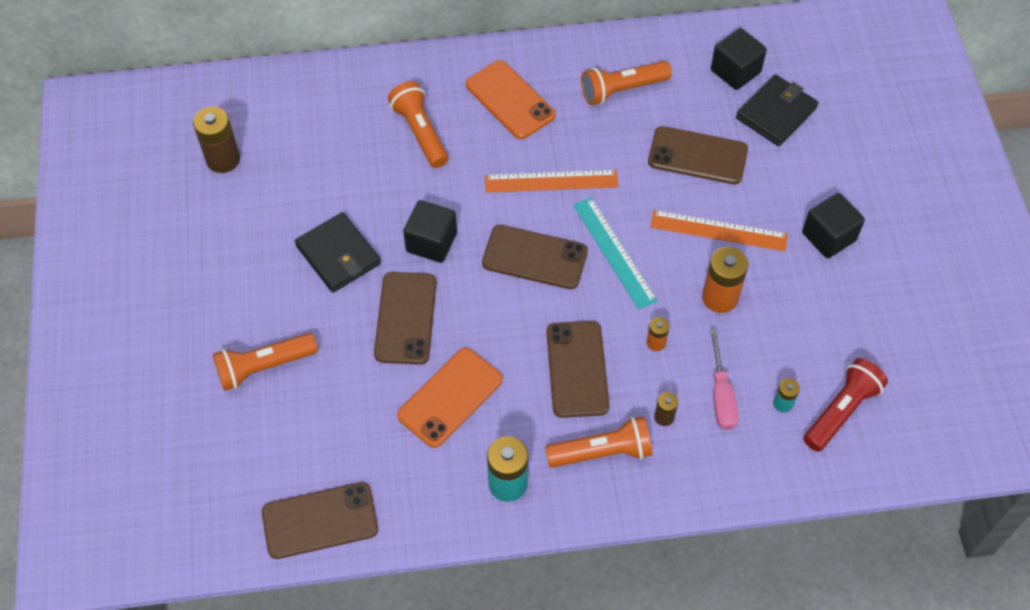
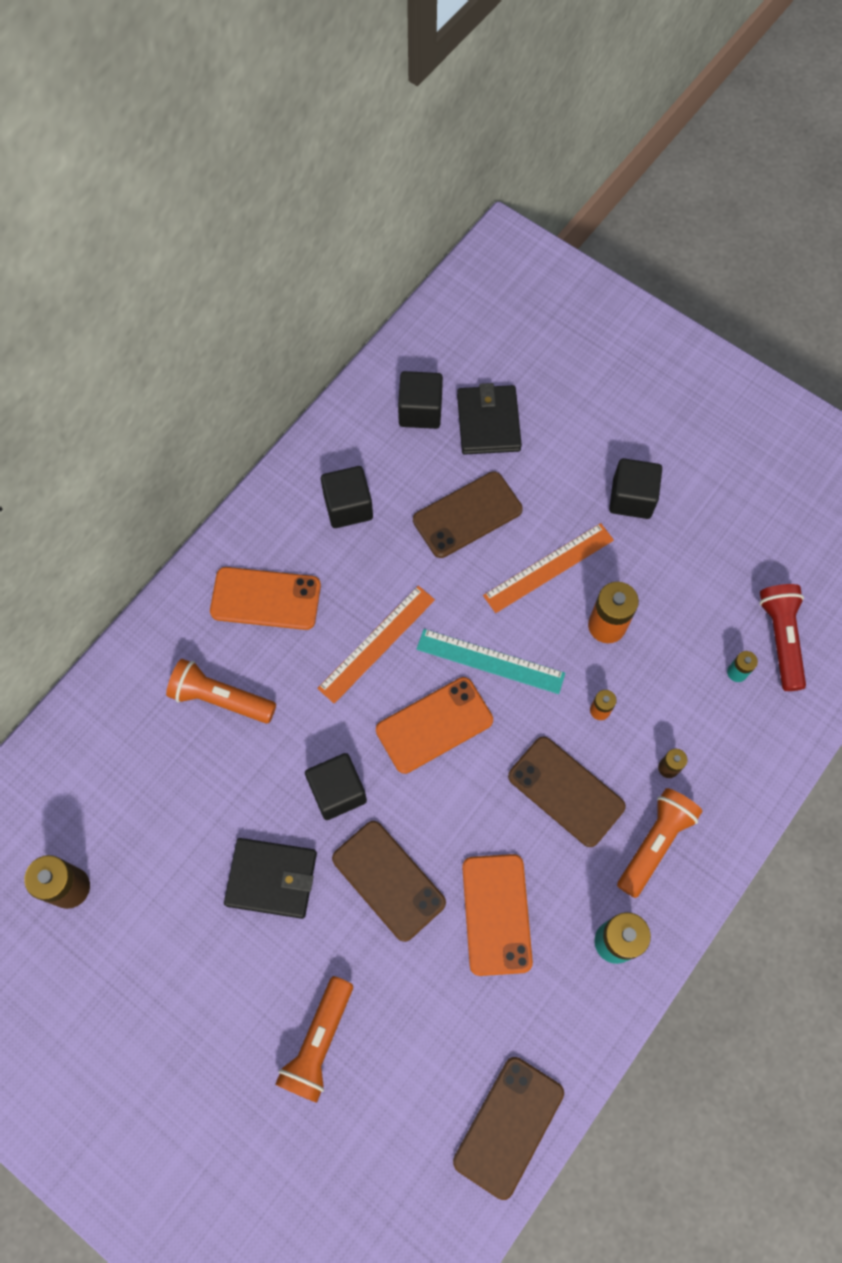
camera: 45 degrees left, 10 degrees up
(534, 257) = (434, 725): brown phone -> orange phone
(622, 90) = (348, 506): orange flashlight -> black cube
(721, 395) = (689, 708): pink screwdriver -> none

